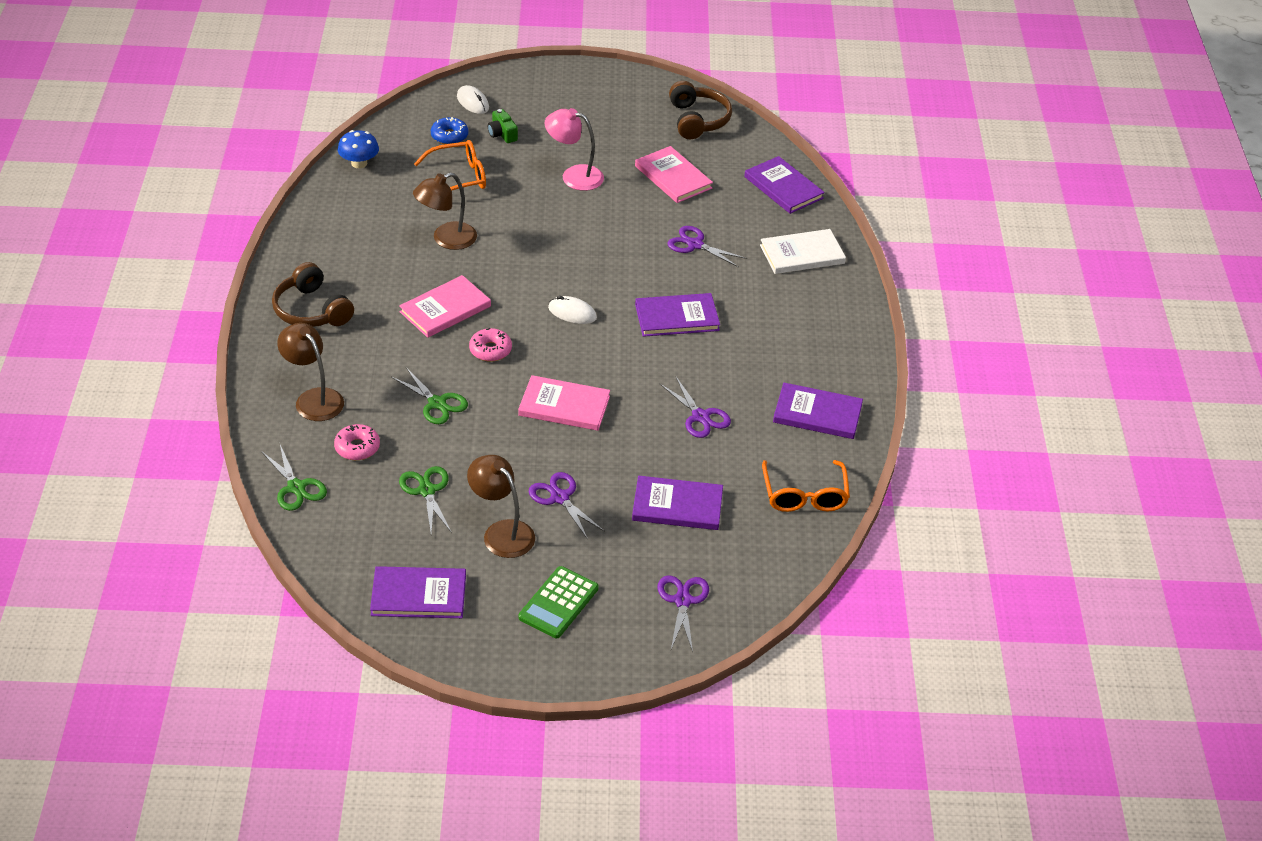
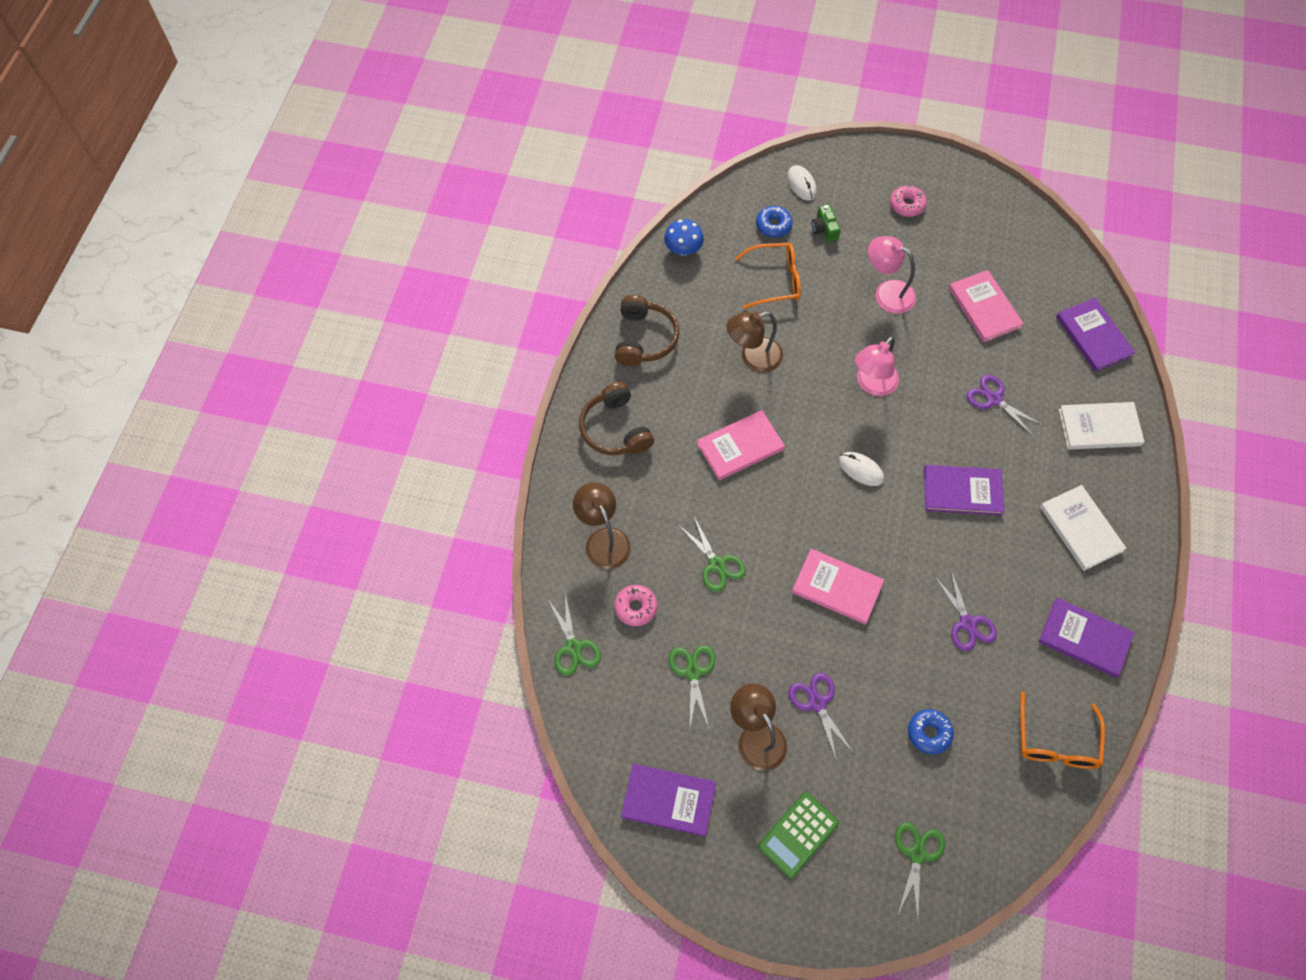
camera: 15 degrees right, 20 degrees up
(490, 350) = (776, 505): pink donut -> pink donut (907, 205)
(572, 247) = (872, 385): none -> pink lamp
(677, 506) = (929, 733): purple book -> blue donut
(682, 601) = (917, 854): purple scissors -> green scissors
(697, 120) = (1019, 235): brown headphones -> brown headphones (644, 339)
(798, 332) = (1081, 529): none -> white book

